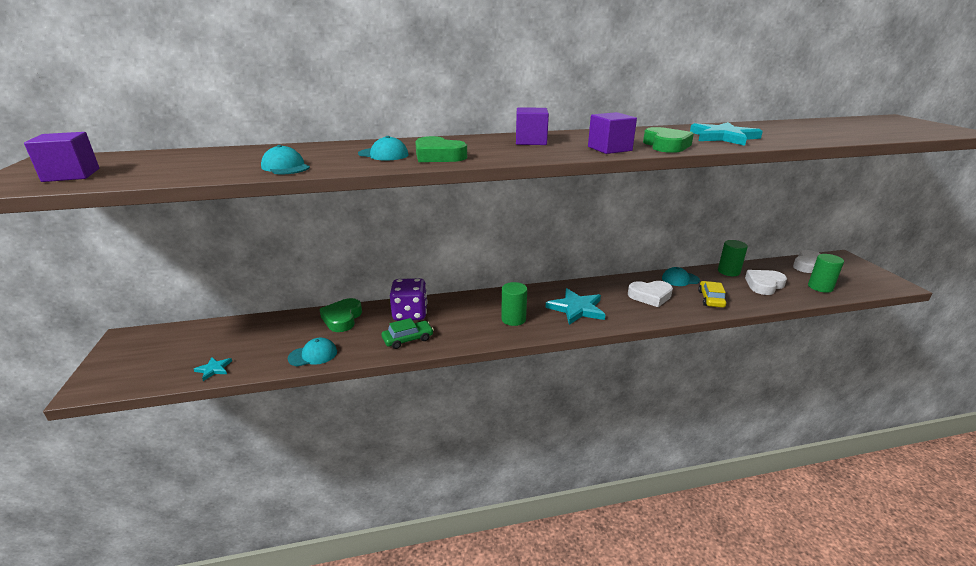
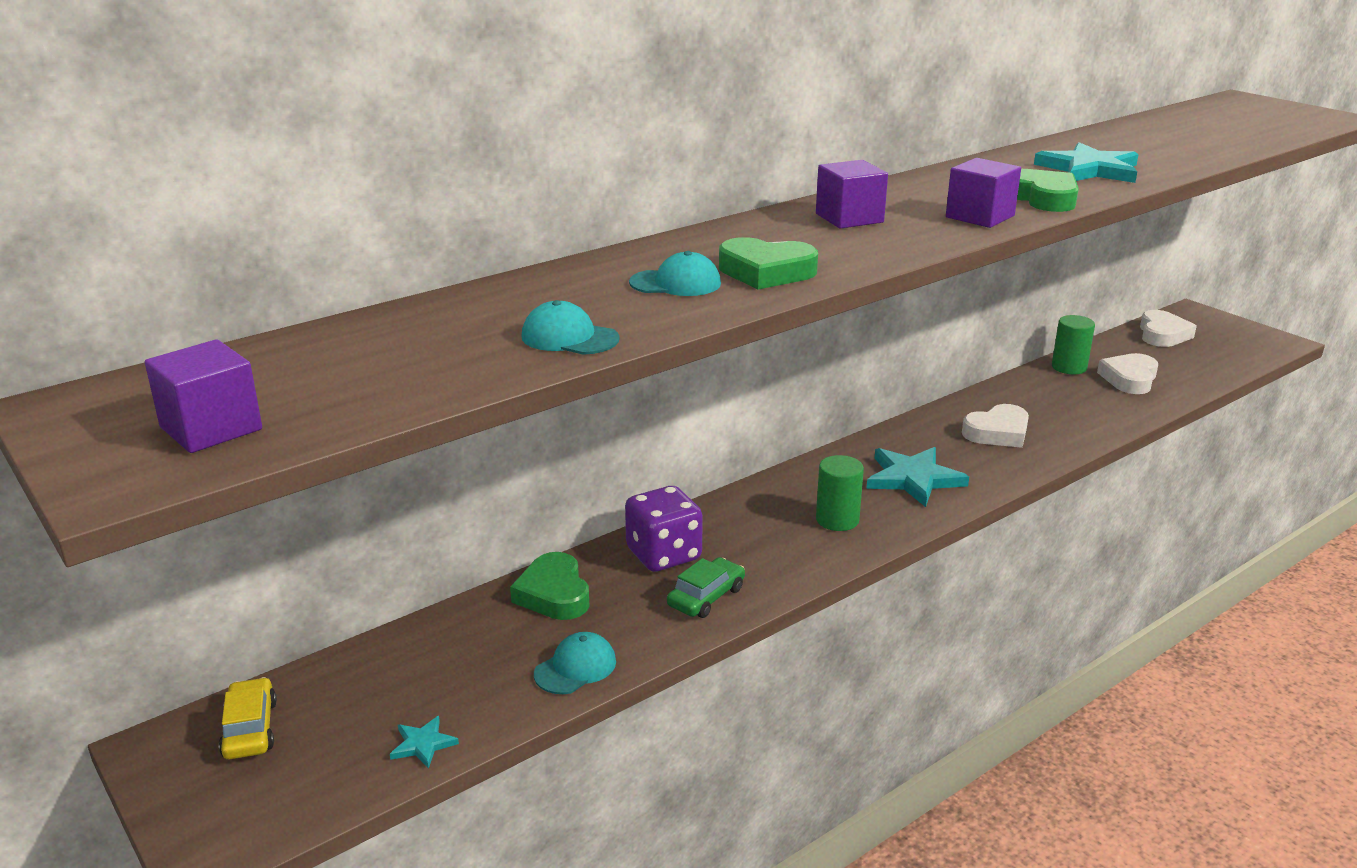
camera: 25 degrees left, 0 degrees up
(680, 279) = (1015, 395): turquoise cap -> none
(711, 299) = (1080, 417): yellow car -> yellow car (250, 729)
(820, 287) = (1198, 366): green cylinder -> none

